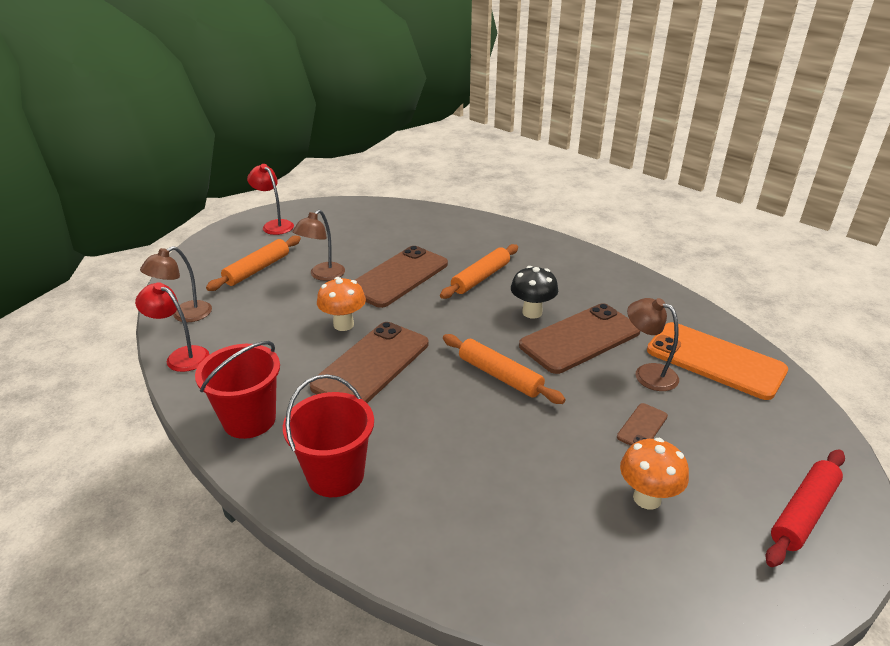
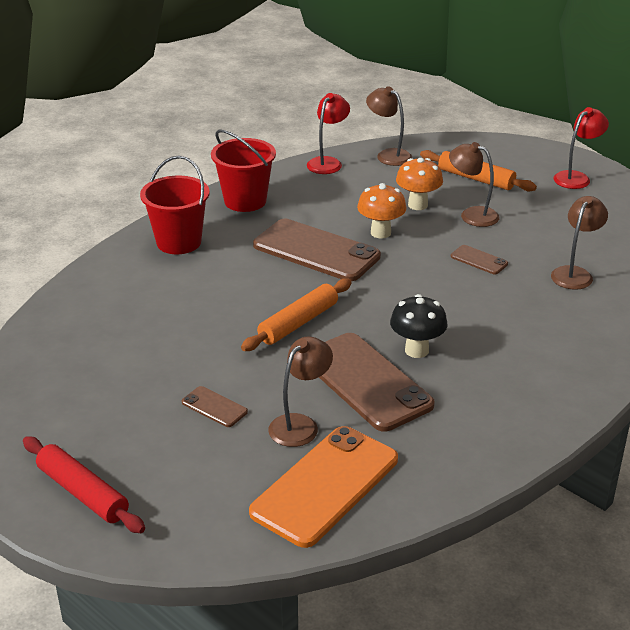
camera: 90 degrees right, 0 degrees up
(398, 277) = (479, 260): brown phone -> brown phone, size x0.44
(421, 239) = (574, 273): none -> brown lamp
(481, 278) = (488, 316): orange rolling pin -> none
(647, 498) = (122, 396): orange mushroom -> orange mushroom (418, 205)

